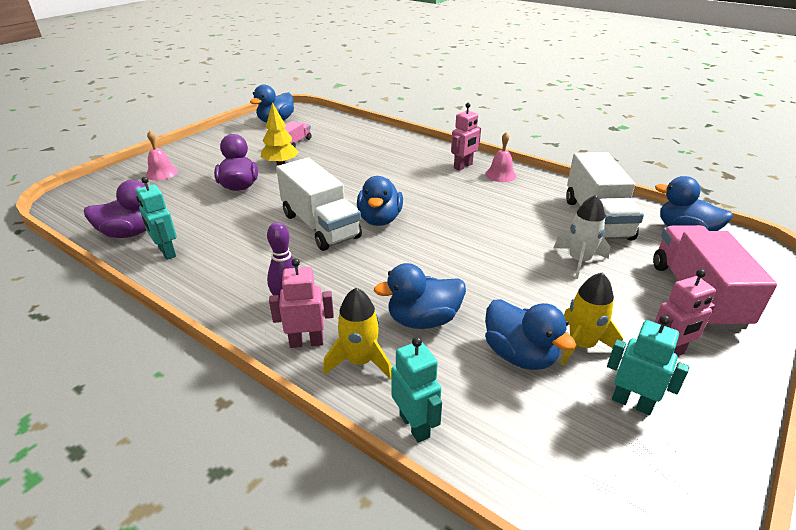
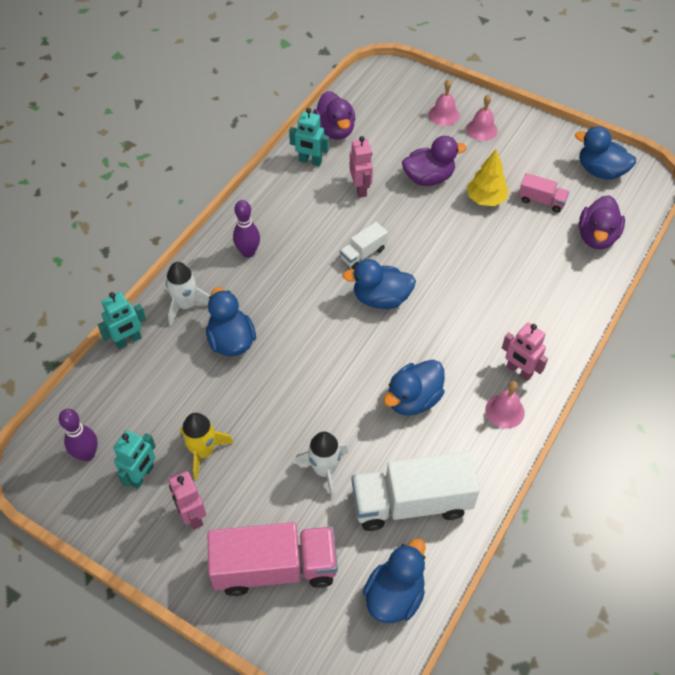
camera: 85 degrees right, 20 degrees up
(166, 252) = (310, 161): turquoise robot -> turquoise robot turned 120 degrees counterclockwise
(196, 158) = (481, 129): none -> pink bell
(306, 342) = (205, 271): pink robot -> pink robot (360, 189)
(320, 226) = (363, 254): white truck -> white truck, size x0.50
(340, 129) = (596, 237): none -> purple duck
(360, 361) = (186, 305): yellow rocket -> white rocket
(520, 355) = (192, 406): blue duck -> blue duck (413, 399)
(618, 470) = (87, 454): none -> purple bowling pin

